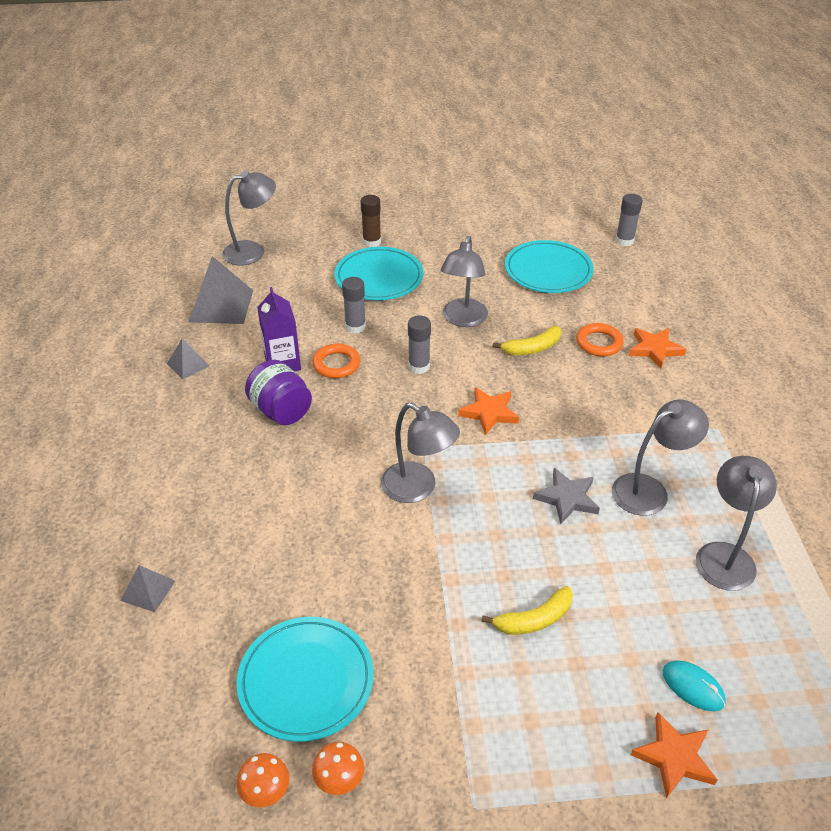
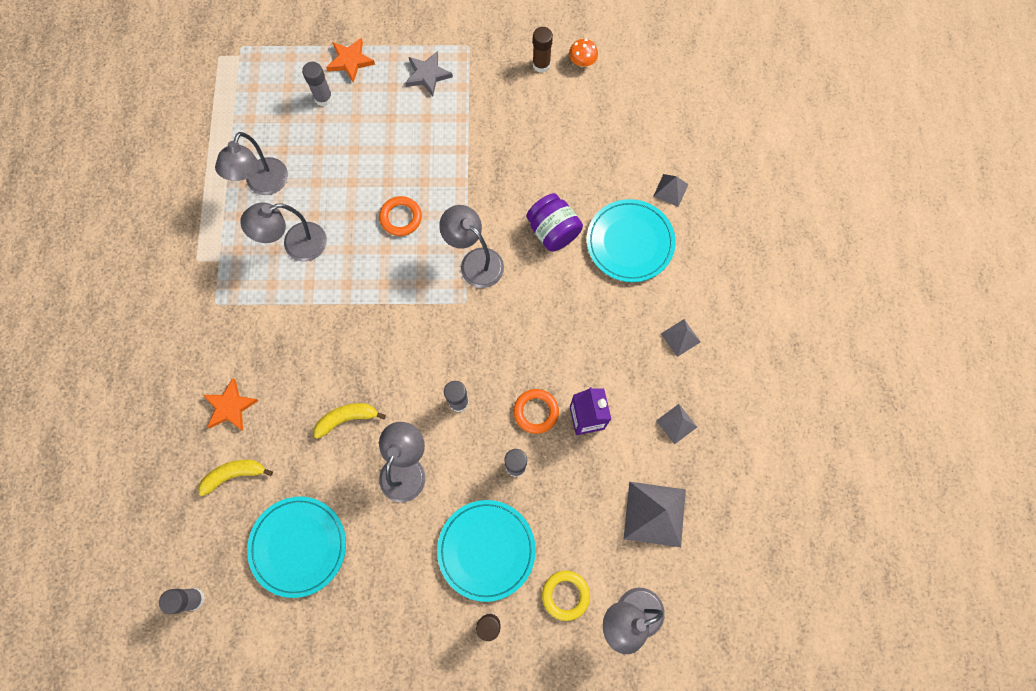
camera: 175 degrees left, 30 degrees up
(168, 432) = (680, 337): none -> grey pyramid
(281, 411) = (585, 355): purple jar -> purple jar (553, 231)
(306, 680) = (560, 120): turquoise plate -> turquoise plate (630, 242)
(307, 258) = (565, 595): none -> yellow ring
(339, 779) = (541, 64): orange mushroom -> brown glue stick
(489, 413) = (404, 337): orange star -> none
(534, 619) = (410, 148): yellow banana -> yellow banana (234, 475)
(567, 498) = (361, 242): grey star -> grey star (427, 75)
(599, 343) = (280, 420): orange ring -> orange ring (401, 217)
(693, 687) = (323, 98): turquoise mouse -> grey glue stick

